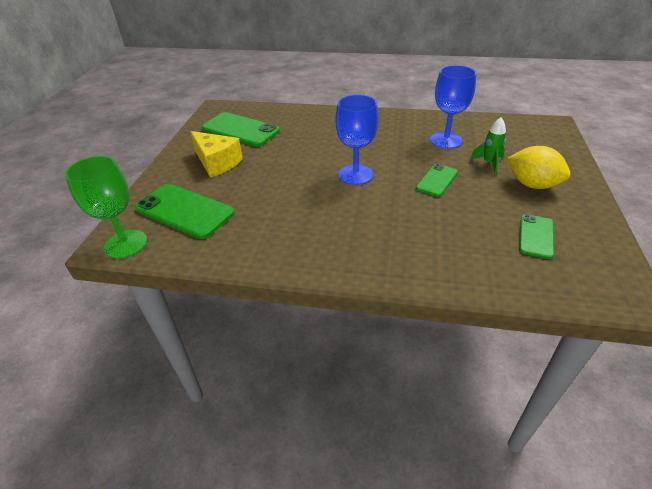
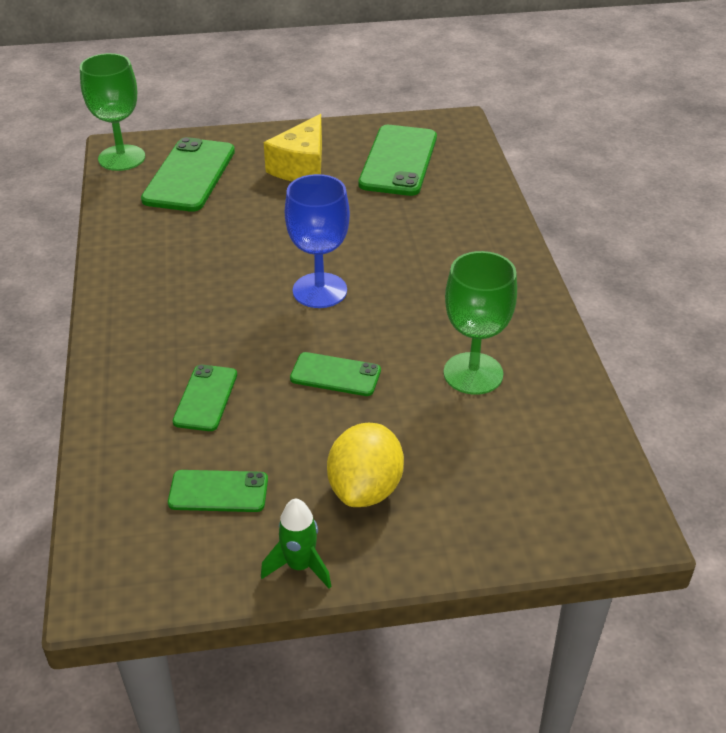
camera: 70 degrees right, 0 degrees up
(446, 140) = (473, 373): blue goblet -> green goblet
(448, 231) = (206, 398): none -> green phone
(489, 163) = (415, 432): green rocket -> green rocket (299, 566)

